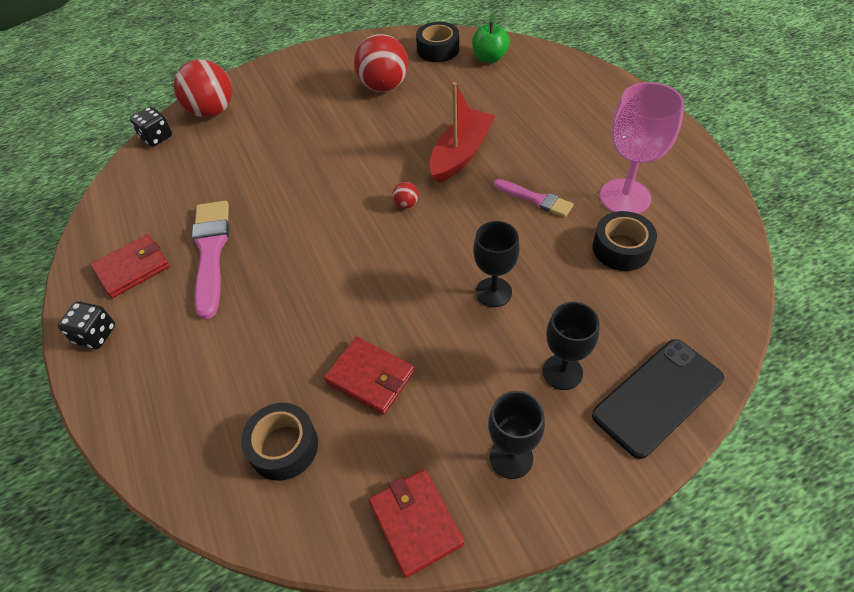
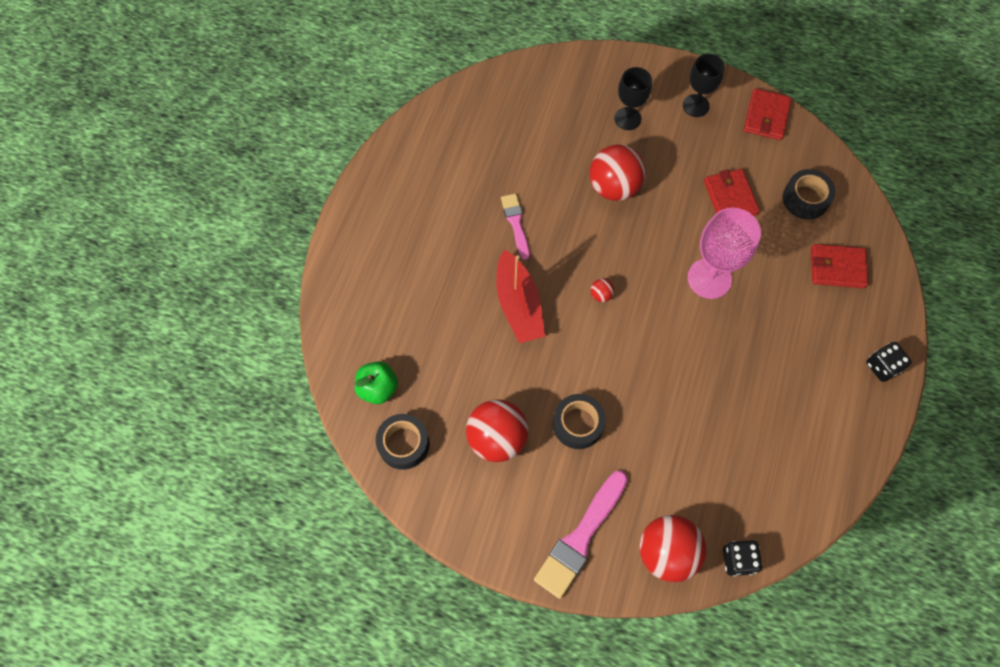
camera: 140 degrees left, 15 degrees up
(132, 268) = (831, 407): red wallet -> red wallet (837, 268)
(211, 252) = (767, 373): pink brush -> pink brush (580, 537)
(461, 154) = (518, 305): red boat -> red boat turned 90 degrees counterclockwise
(493, 292) = (613, 187): black goblet -> red ball
(621, 248) = (511, 149): black tape -> black tape (578, 424)
(625, 197) = (462, 176): pink goblet -> pink goblet (709, 278)
(658, 397) = (596, 73): black phone -> none

